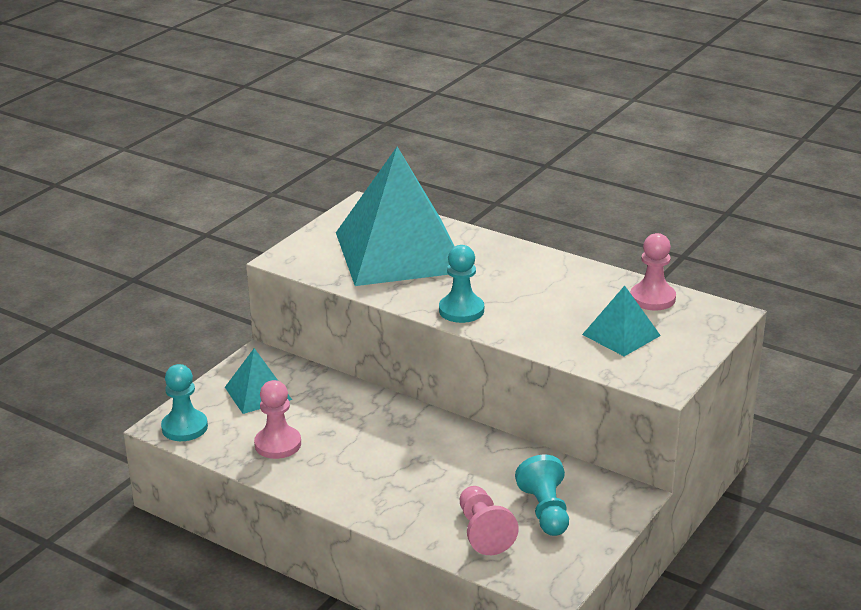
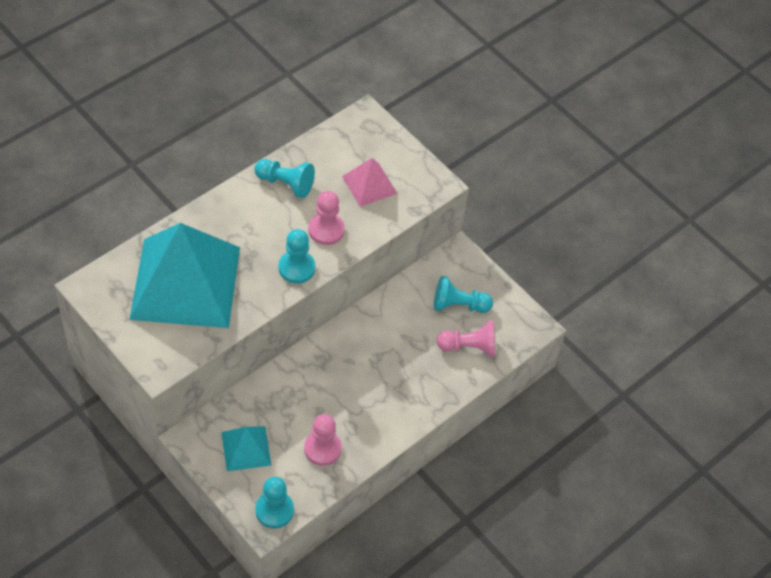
camera: 80 degrees left, 25 degrees up
(577, 282) = (285, 184): none -> turquoise pawn
(621, 335) = (369, 184): turquoise pyramid -> pink pyramid
(652, 298) = (328, 149): pink pawn -> pink pawn (326, 230)

